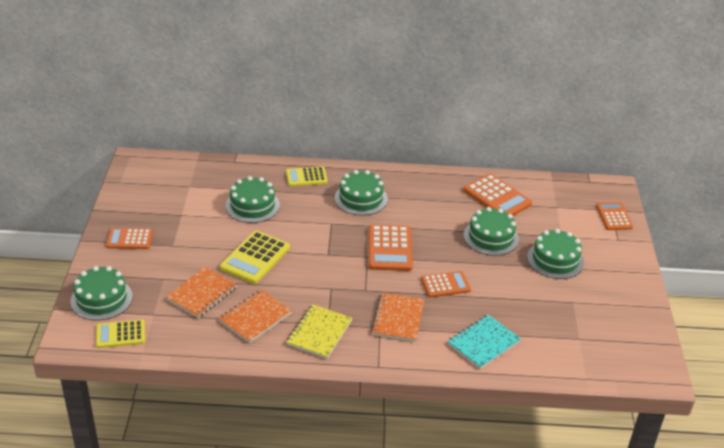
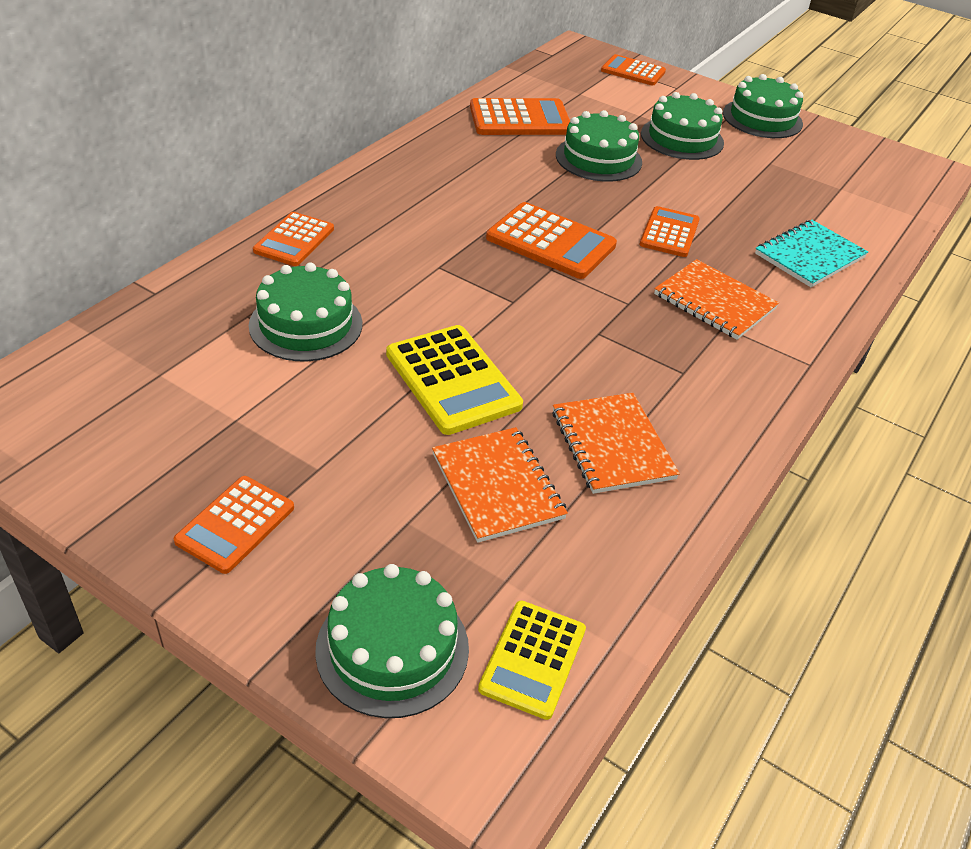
camera: 60 degrees left, 5 degrees up
(306, 177) = (294, 240): yellow calculator -> orange calculator
(319, 333) = (698, 389): yellow notebook -> none
(361, 198) = (407, 216): green cake -> green cake (762, 118)
(483, 343) = (810, 256): turquoise notebook -> turquoise notebook turned 60 degrees clockwise

